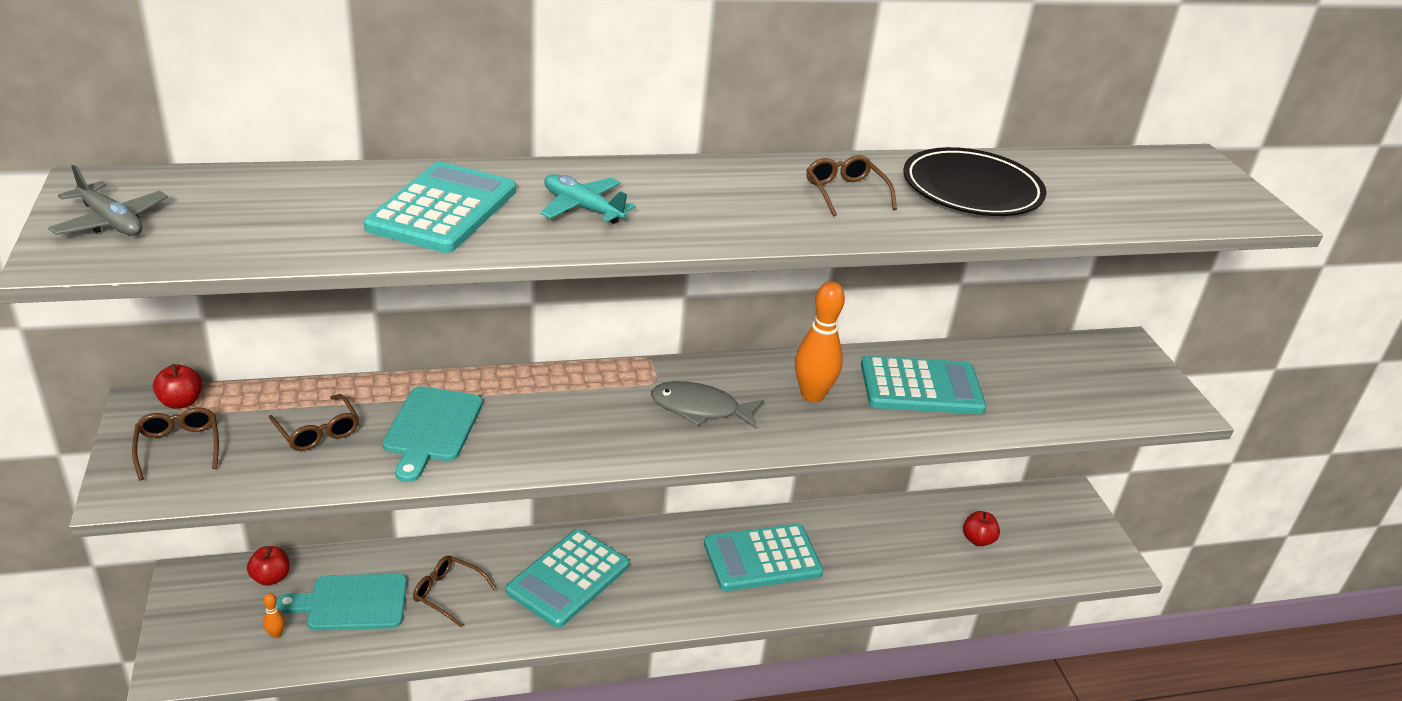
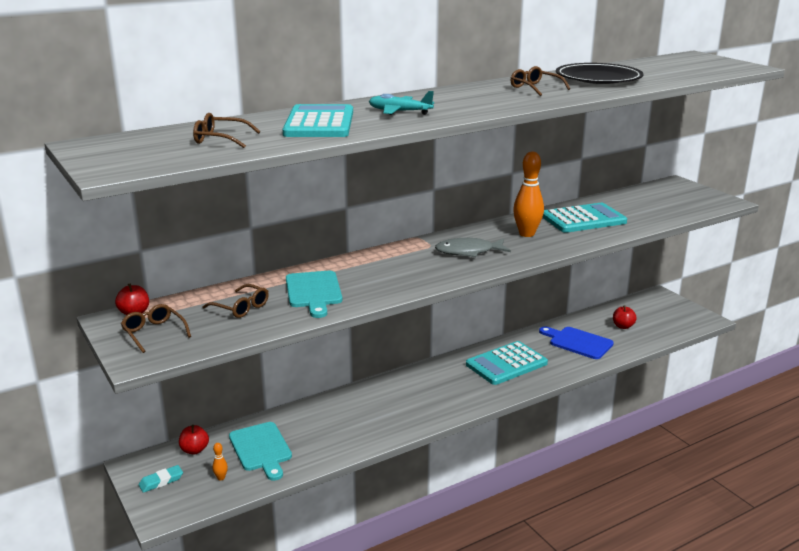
camera: 15 degrees left, 10 degrees down
(111, 222) = (119, 155): grey plane -> none
(203, 615) = (161, 481): none -> turquoise eraser
(351, 603) = (261, 449): turquoise cutting board -> turquoise cutting board turned 90 degrees counterclockwise
(448, 594) = (323, 428): brown glasses -> brown glasses (221, 139)
(568, 578) = (394, 402): turquoise calculator -> none
(891, 550) = (578, 342): none -> blue cutting board

